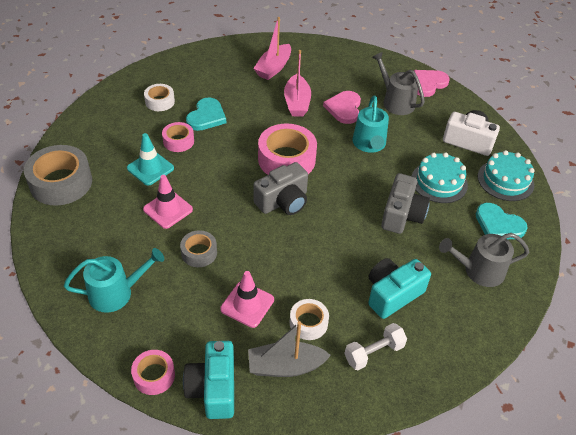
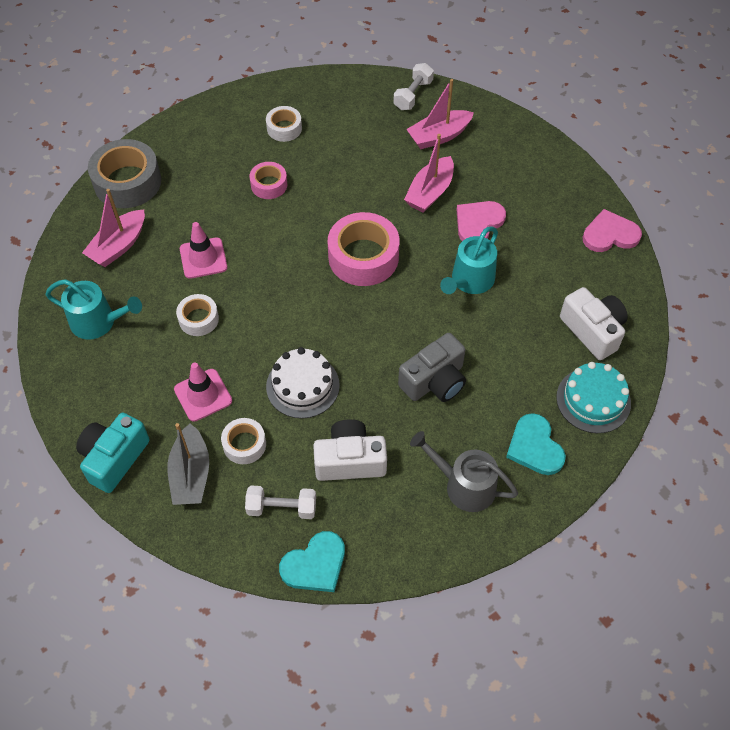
camera: 35 degrees right, 10 degrees up
(89, 230) = (118, 246): none -> pink boat
(150, 168) = (219, 204): turquoise traffic cone -> none
(154, 375) = (75, 418): pink tape -> none
(199, 253) = (198, 319): grey tape -> white tape
(206, 116) = (318, 167): turquoise heart -> turquoise heart (315, 565)
(235, 50) = (413, 95): none -> white dumbbell
(283, 201) = (321, 304): grey camera -> none
(285, 366) = (191, 474): grey boat -> grey boat turned 120 degrees counterclockwise
(316, 261) = (302, 386): none -> white cake
(392, 294) = (350, 460): turquoise camera -> white camera
(395, 102) = (548, 241): grey watering can -> none
(439, 182) = (511, 364): turquoise cake -> none

